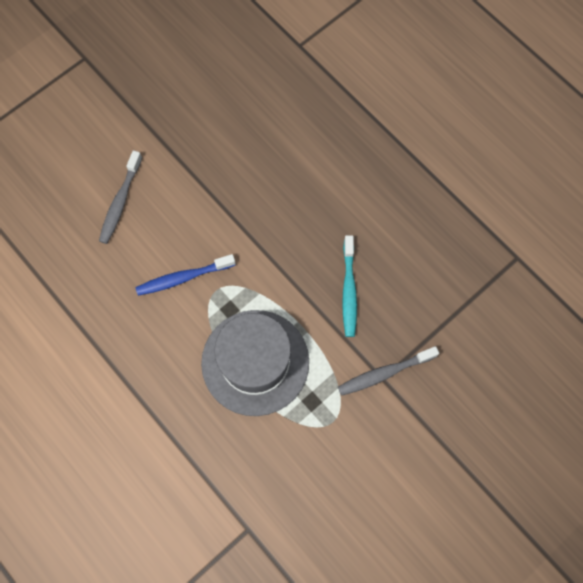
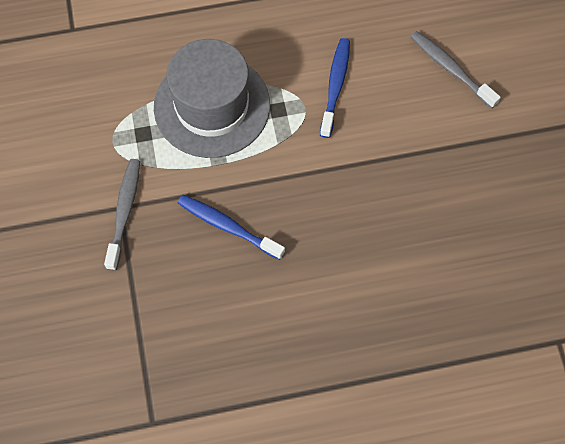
camera: 120 degrees right, 5 degrees down
(349, 290) = (227, 226): turquoise toothbrush -> blue toothbrush

